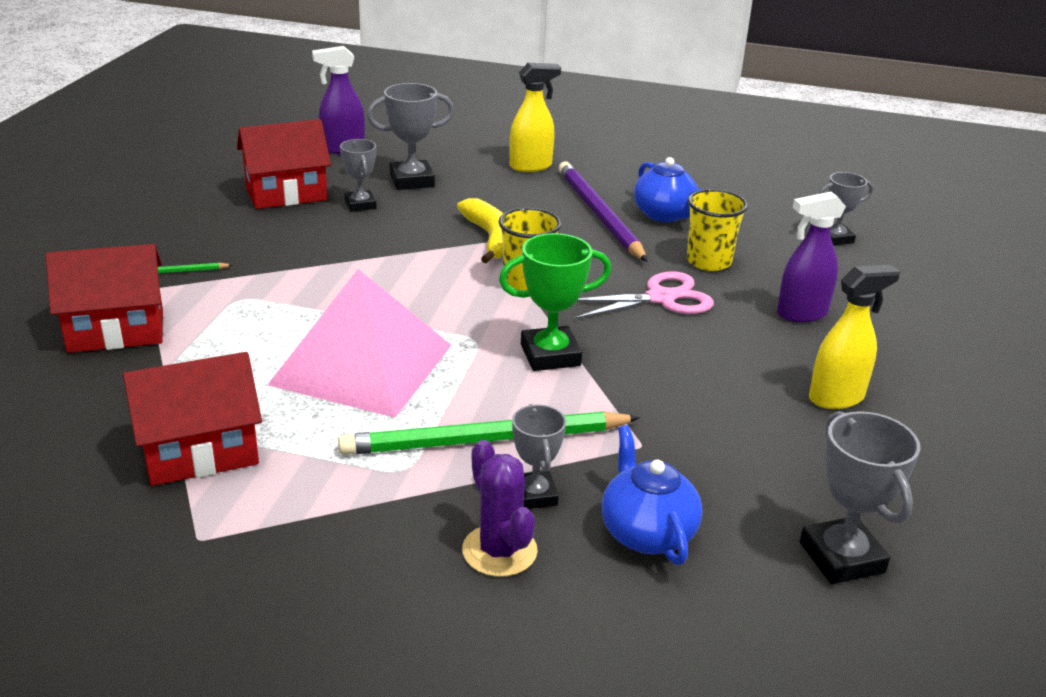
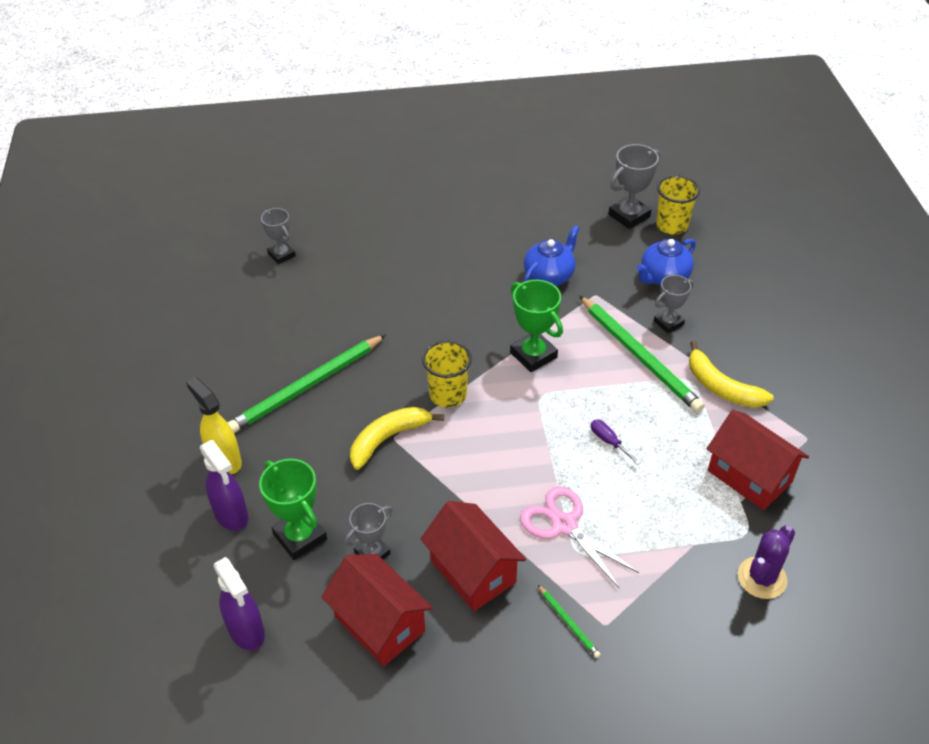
camera: 110 degrees left, 15 degrees up
(116, 331) = (673, 606): red house -> red house (473, 571)
(362, 364) = (609, 441): pink pyramid -> purple screwdriver
(365, 494) = (721, 387): none -> yellow banana
(412, 180) = (300, 537): grey trophy -> green trophy
(499, 551) = (717, 323): purple cactus -> purple cactus (762, 578)
(599, 215) = (307, 386): purple pencil -> green pencil
(661, 298) = (426, 322): pink scissors -> pink scissors (564, 525)
(664, 215) = (287, 349): blue teapot -> blue teapot (549, 276)
(708, 261) = (356, 310): yellow cup -> yellow cup (672, 225)
(801, 314) = (406, 256): purple spray bottle -> purple spray bottle (231, 515)
(837, 398) = (495, 231): yellow spray bottle -> none

